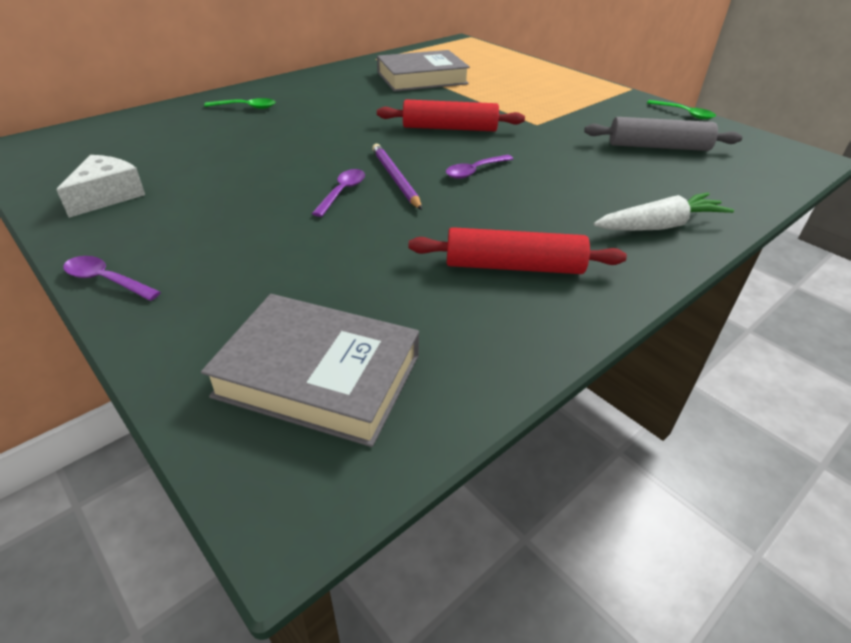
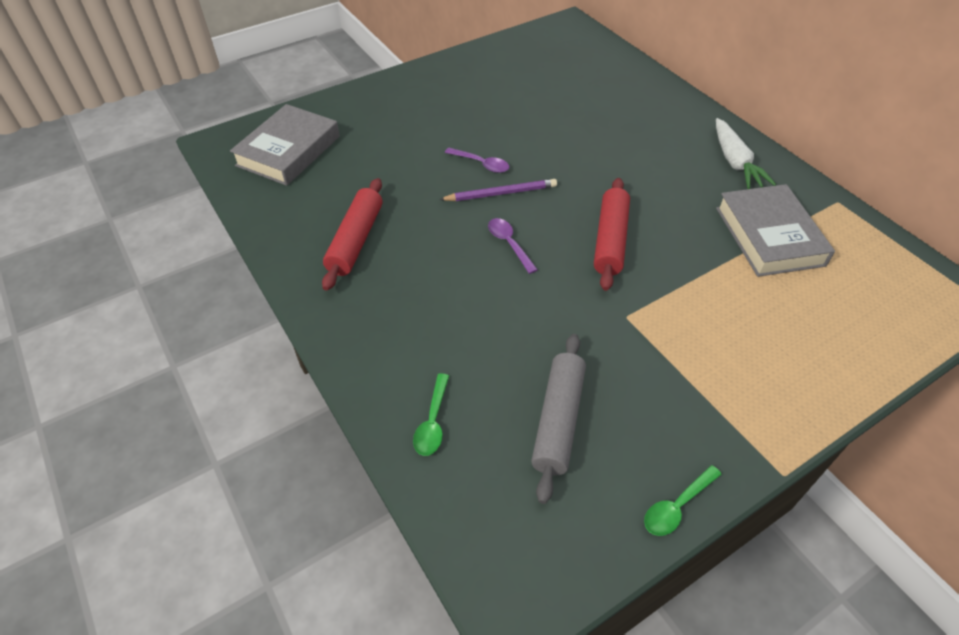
camera: 100 degrees right, 10 degrees up
(106, 280) = (396, 80): purple spoon -> none
(107, 196) = (492, 67): white cheese -> none
(246, 107) = (654, 112): green spoon -> green spoon (432, 422)
(660, 226) = (385, 350): white carrot -> white carrot (735, 162)

